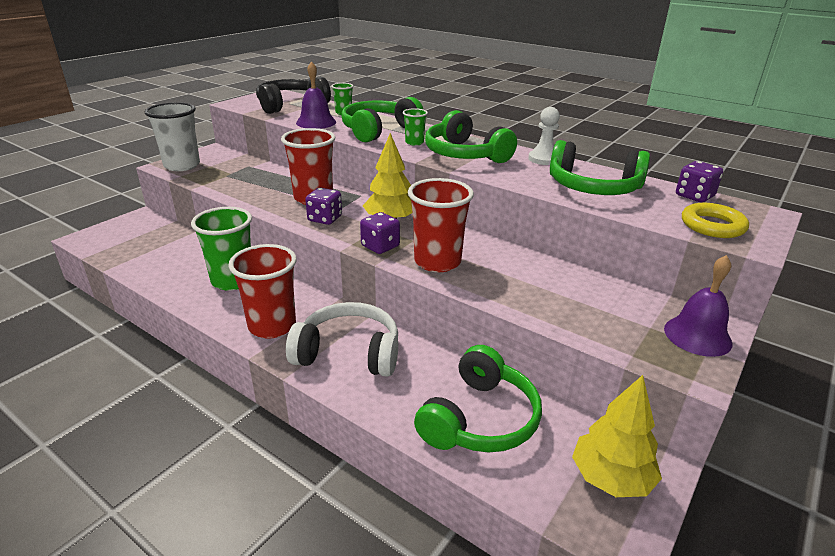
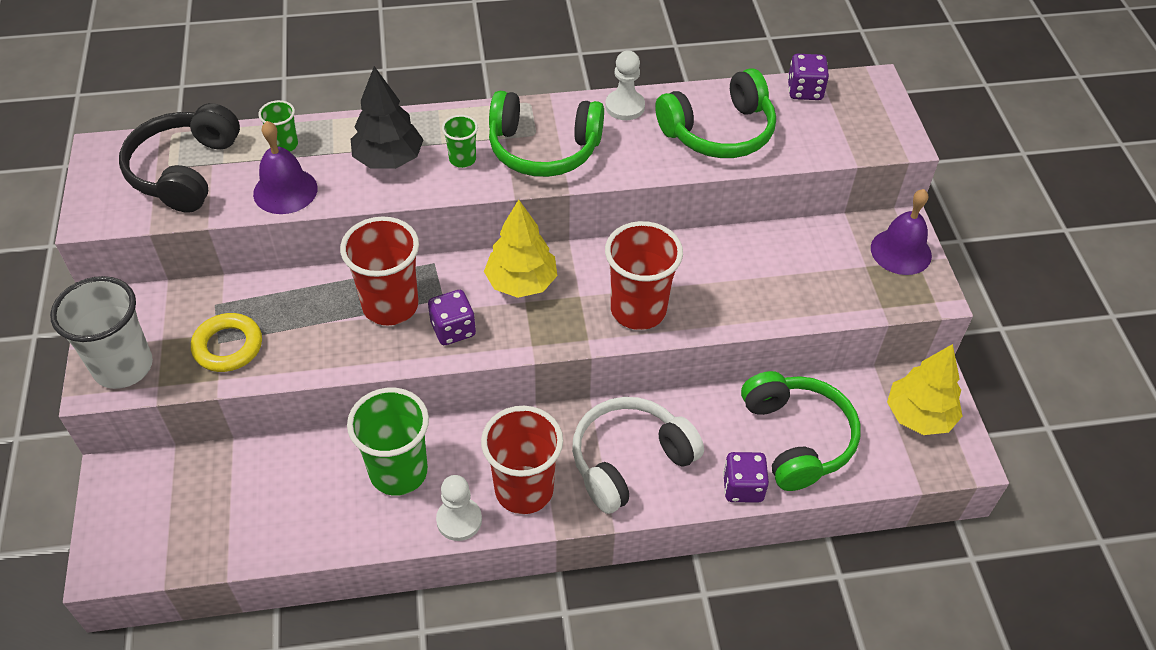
camera: 45 degrees left, 20 degrees up
(221, 316) = (459, 520): none -> white pawn
(379, 131) = (388, 159): green headphones -> black tree
(380, 246) = (563, 328): purple dice -> purple dice (742, 487)
(712, 226) = (855, 132): yellow ring -> yellow ring (228, 346)

